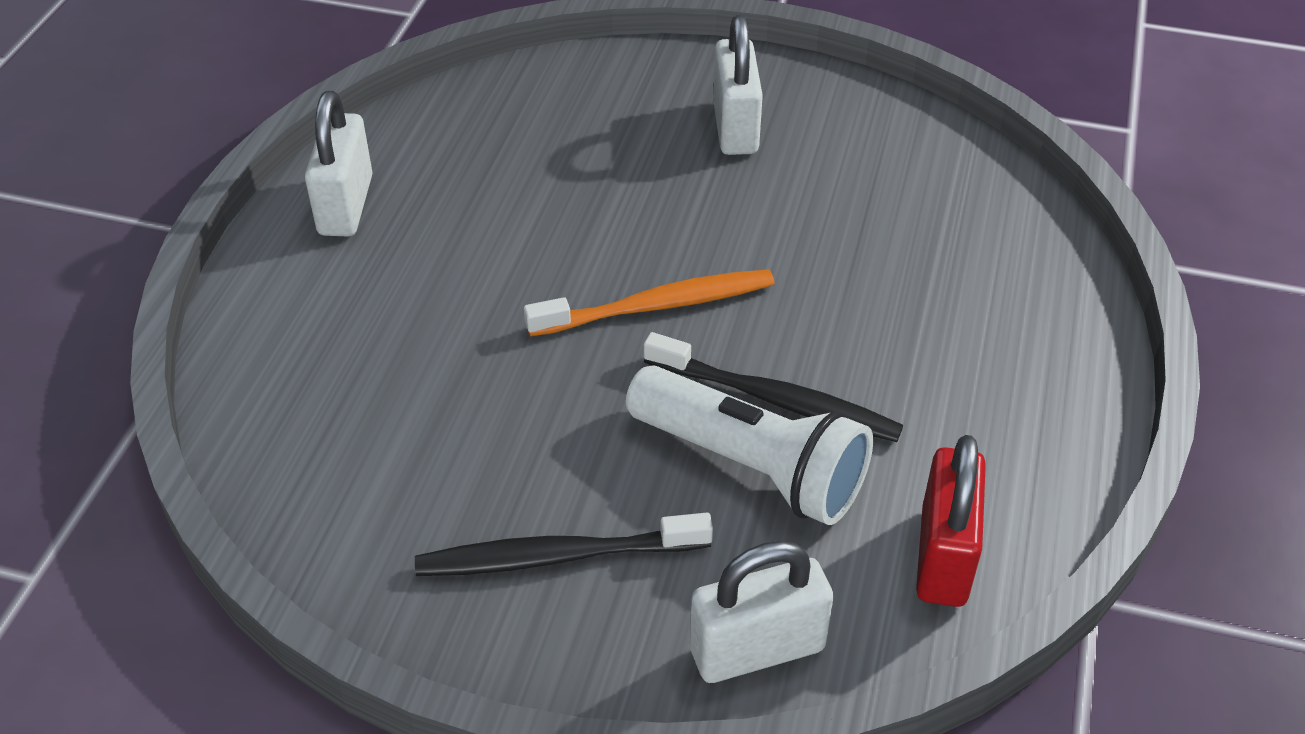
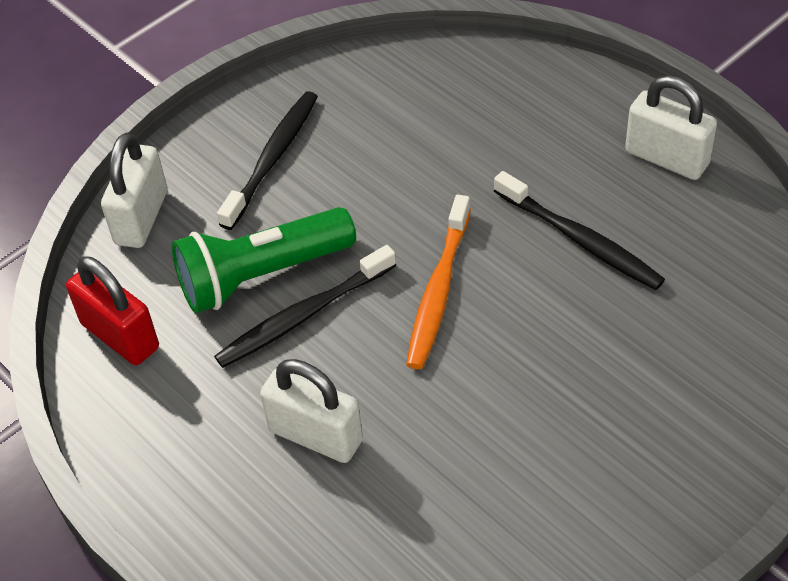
camera: 125 degrees right, 5 degrees up
(509, 229) = (579, 239): none -> black toothbrush
(735, 127) = (620, 442): white padlock -> white padlock (315, 435)
(751, 467) = (261, 275): white flashlight -> green flashlight

